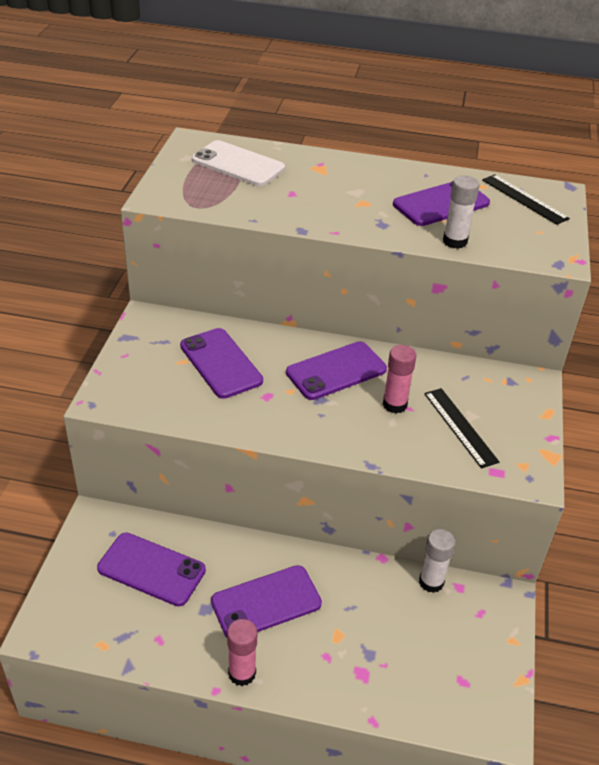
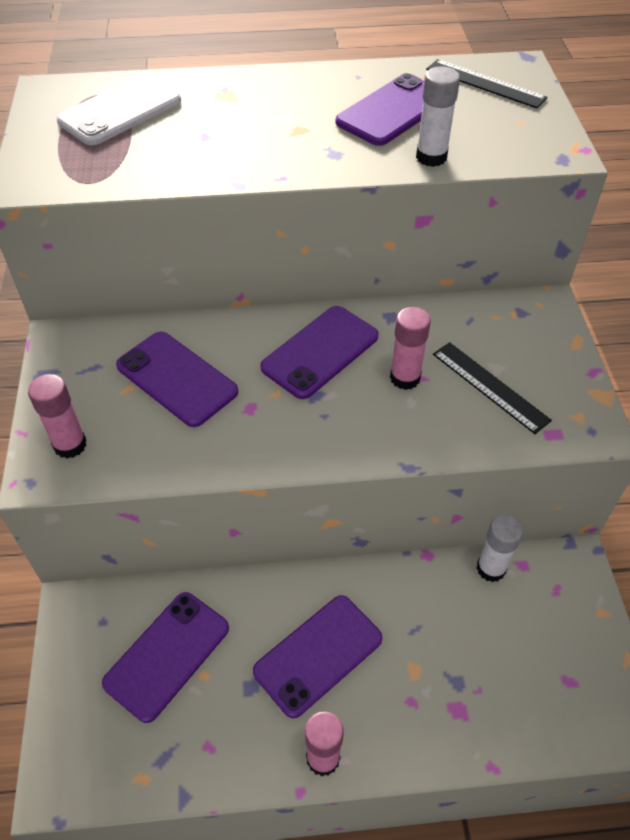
camera: 15 degrees left, 10 degrees up
(128, 387) = (70, 445): none -> pink glue stick
(151, 569) = (167, 655): purple phone -> purple phone turned 60 degrees counterclockwise
(238, 164) = (120, 111): white phone -> white phone turned 60 degrees counterclockwise

